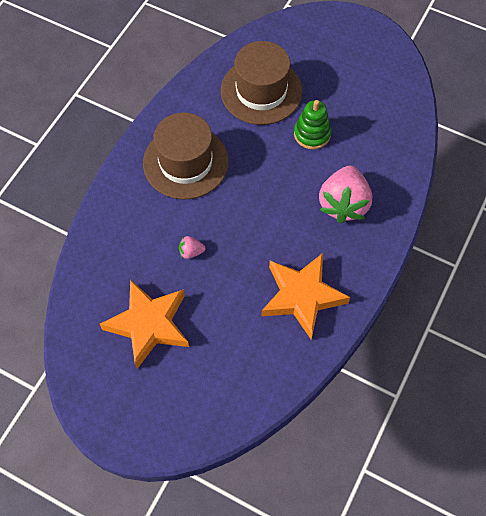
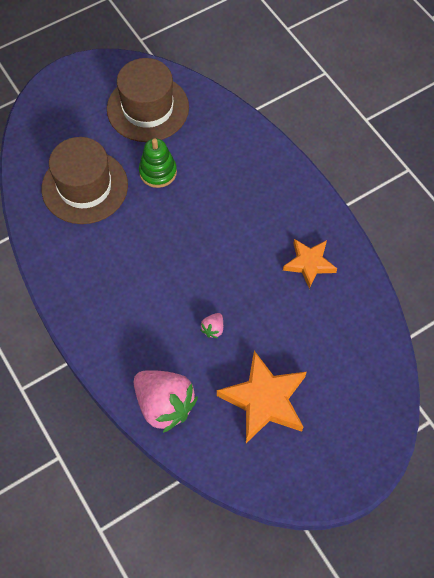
camera: 60 degrees left, 0 degrees up
(185, 162) = (117, 287): brown hat -> brown hat (148, 108)
(302, 296) = (309, 264): orange star -> orange star, size x0.62
(343, 204) = (242, 186): pink strawberry -> pink strawberry (164, 404)

